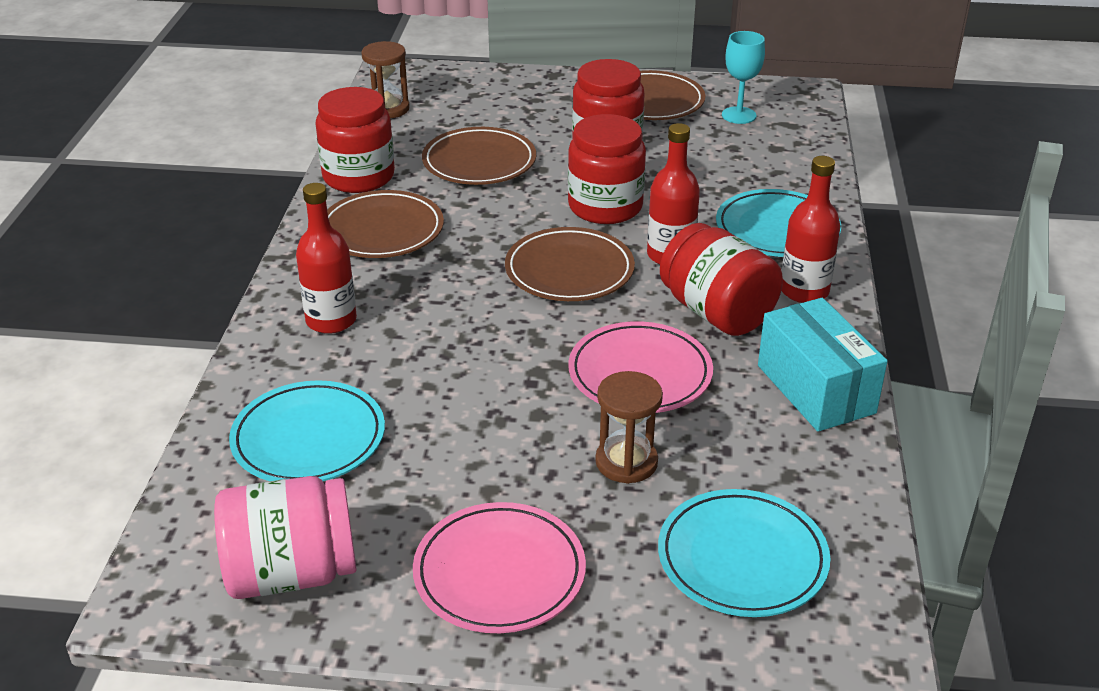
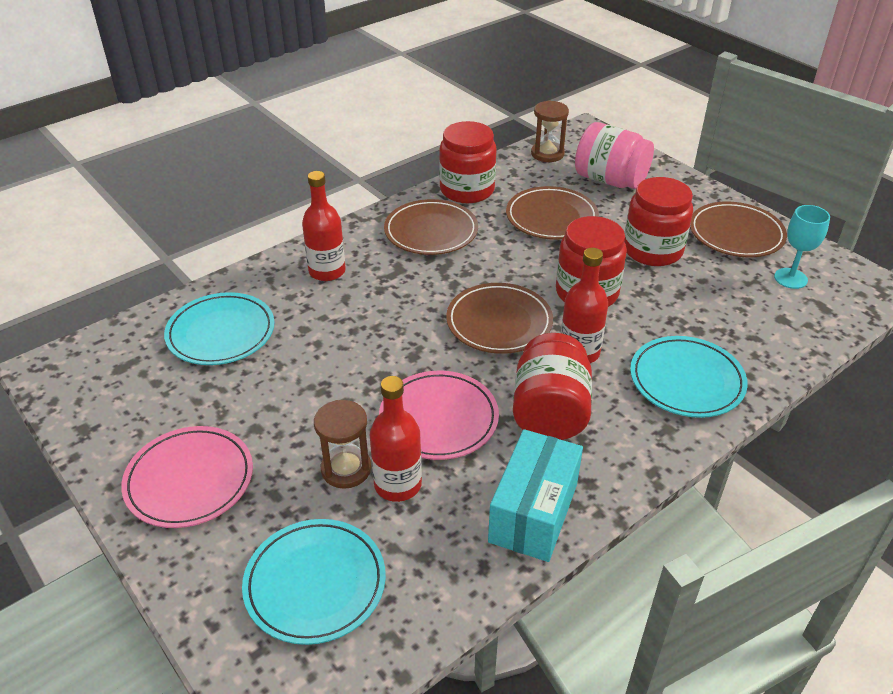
camera: 45 degrees right, 5 degrees up
(292, 572) = (111, 401): pink jar -> pink jar (610, 180)
(804, 291) = (635, 438): red bottle -> red bottle (398, 484)

